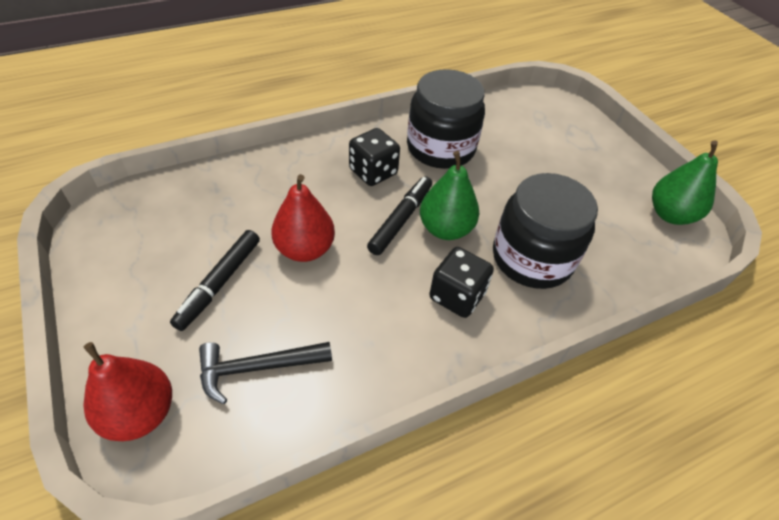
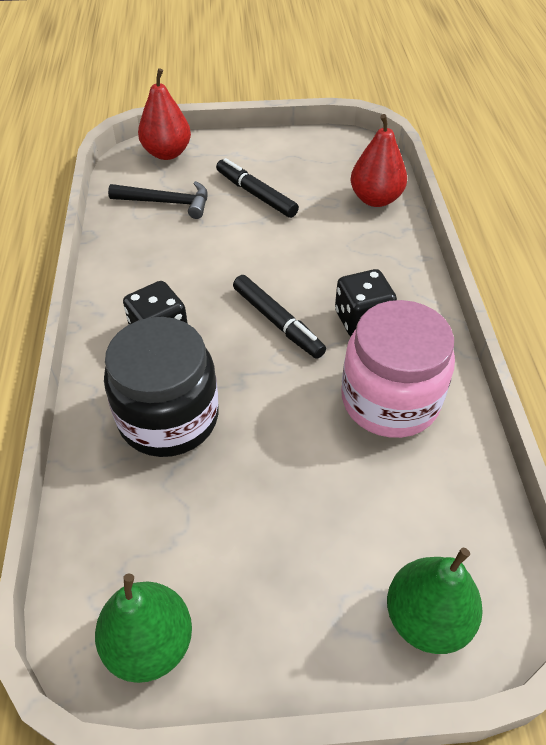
camera: 115 degrees right, 0 degrees up
(257, 368) = (166, 203): black hammer -> black hammer turned 90 degrees clockwise
(305, 249) = (269, 246): red pear -> red pear (375, 199)
(440, 148) = (390, 400): black jar -> pink jar
(445, 229) = (247, 355): green pear -> green pear (427, 618)

